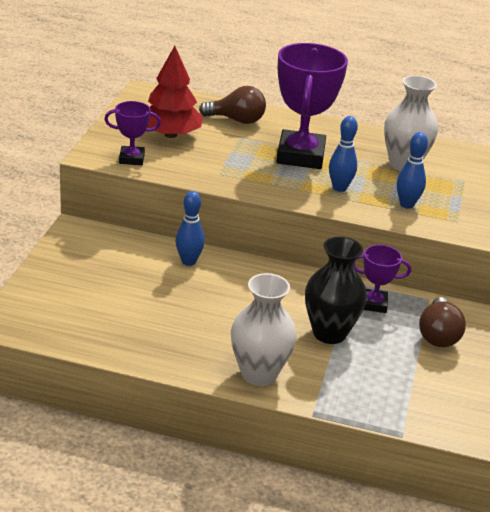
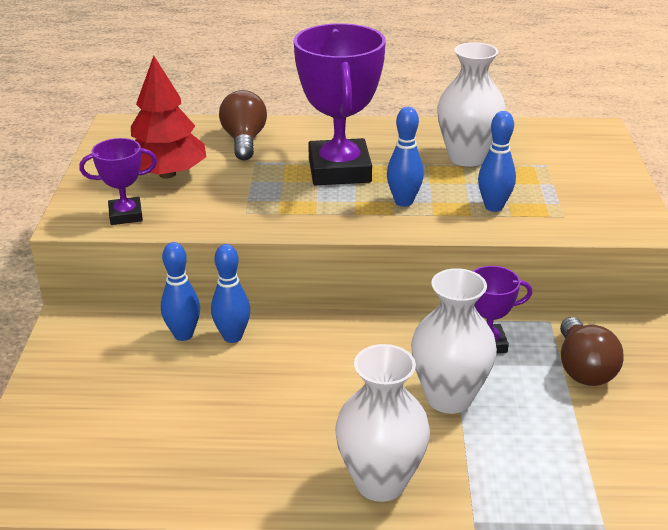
camera: 10 degrees left, 0 degrees up
(154, 253) = (183, 335): none -> blue bowling pin
(236, 120) = (244, 141): brown light bulb -> brown light bulb turned 90 degrees counterclockwise
(329, 333) = (449, 398): black vase -> white vase

